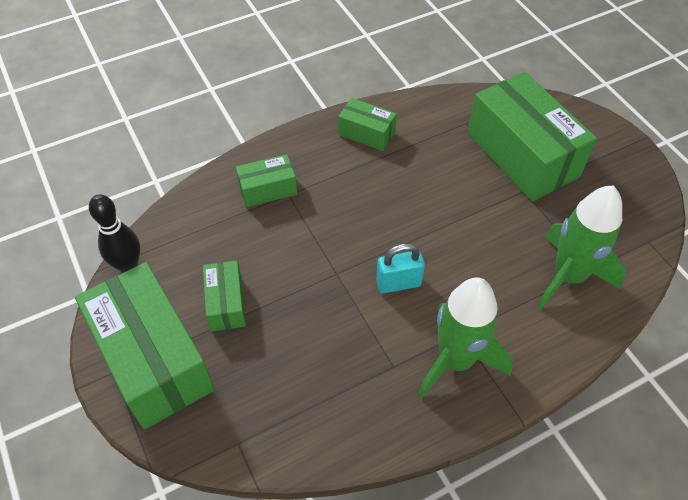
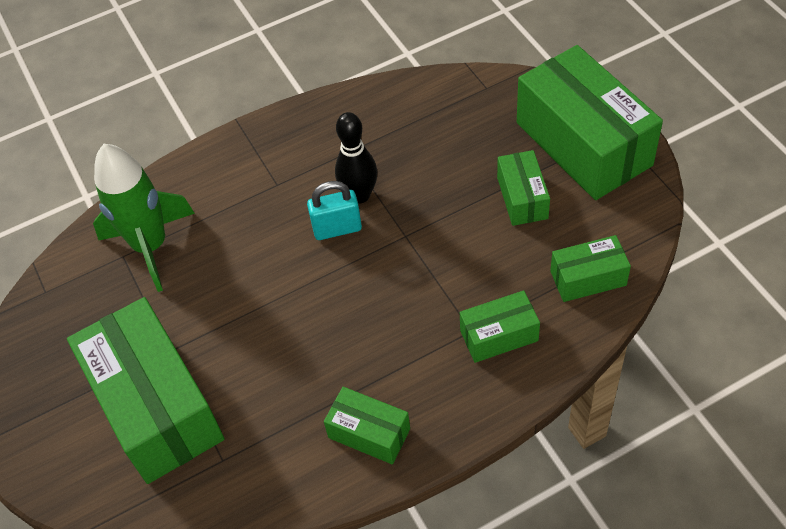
camera: 175 degrees left, 0 degrees up
(128, 265) = (644, 231): black bowling pin -> black bowling pin (359, 195)
(188, 228) = (588, 278): none -> green box
(455, 360) = (286, 160): green rocket -> none

